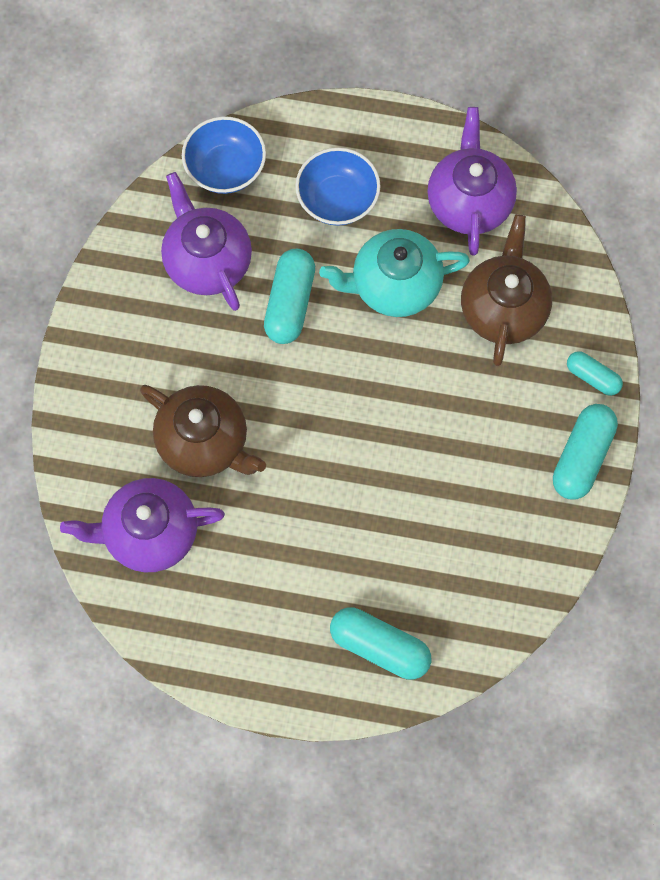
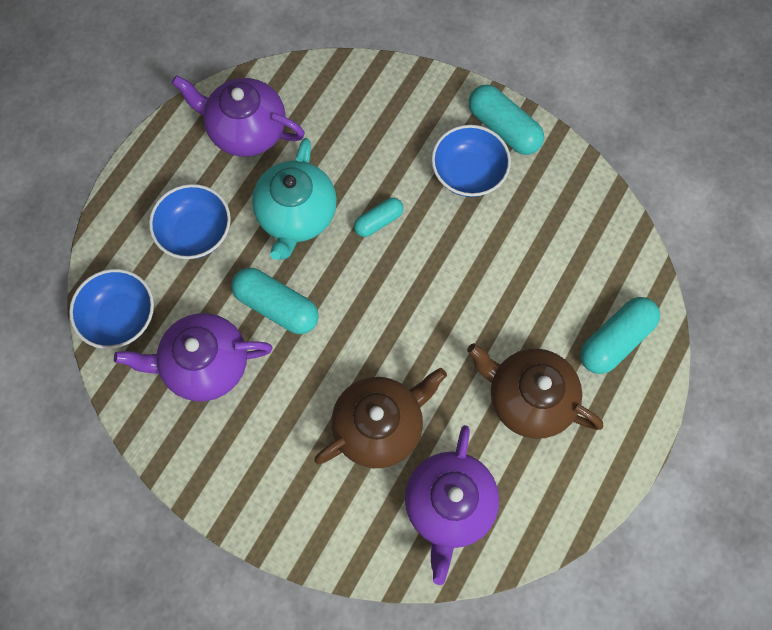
camera: 70 degrees left, 0 degrees up
(503, 308) = (353, 139): brown teapot -> brown teapot (528, 398)
(511, 437) = (468, 173): none -> blue bowl
(592, 377) = (439, 96): turquoise capsule -> turquoise capsule (378, 221)

